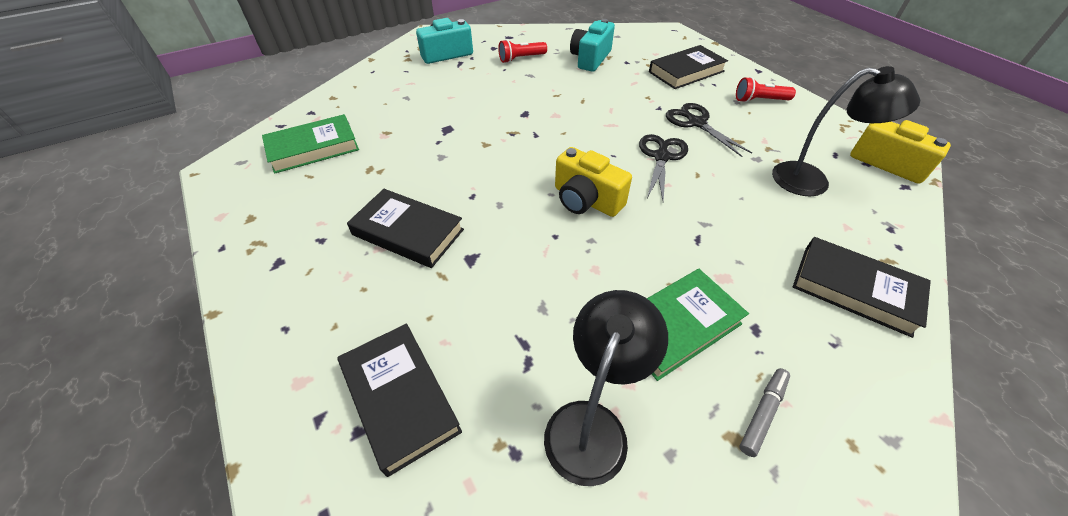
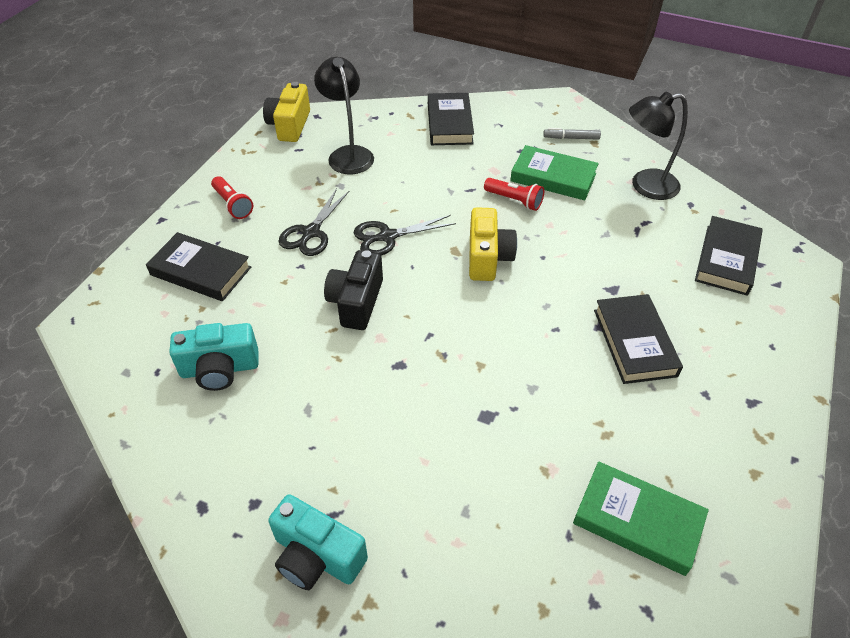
camera: 125 degrees left, 0 degrees up
(521, 59) = (268, 445): red flashlight -> red flashlight (514, 200)
(598, 117) = (356, 302): none -> black camera

